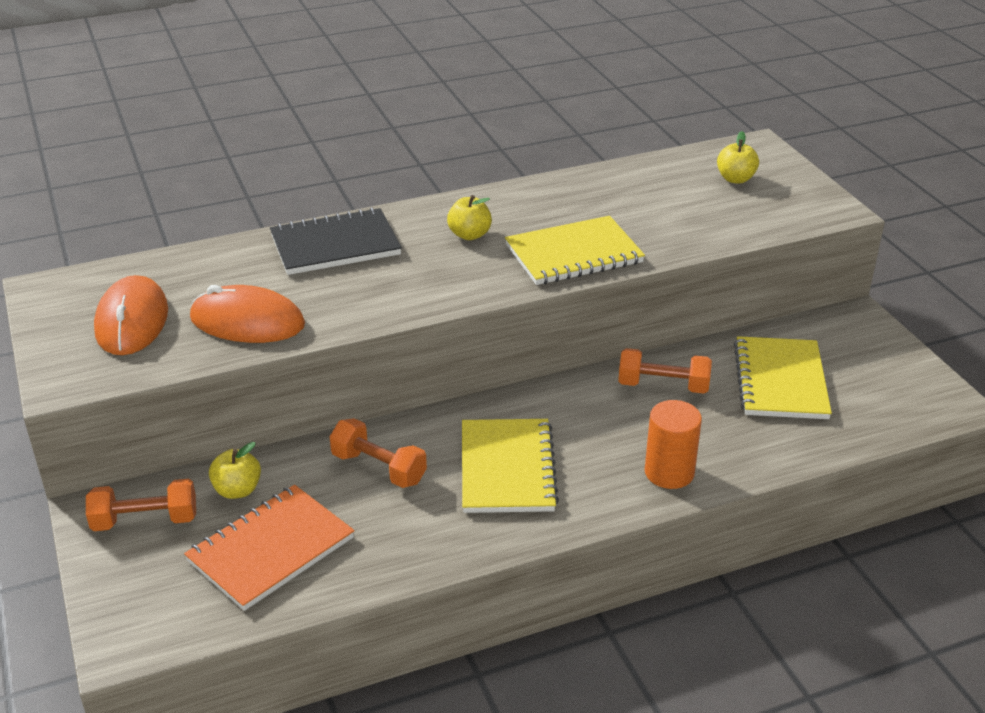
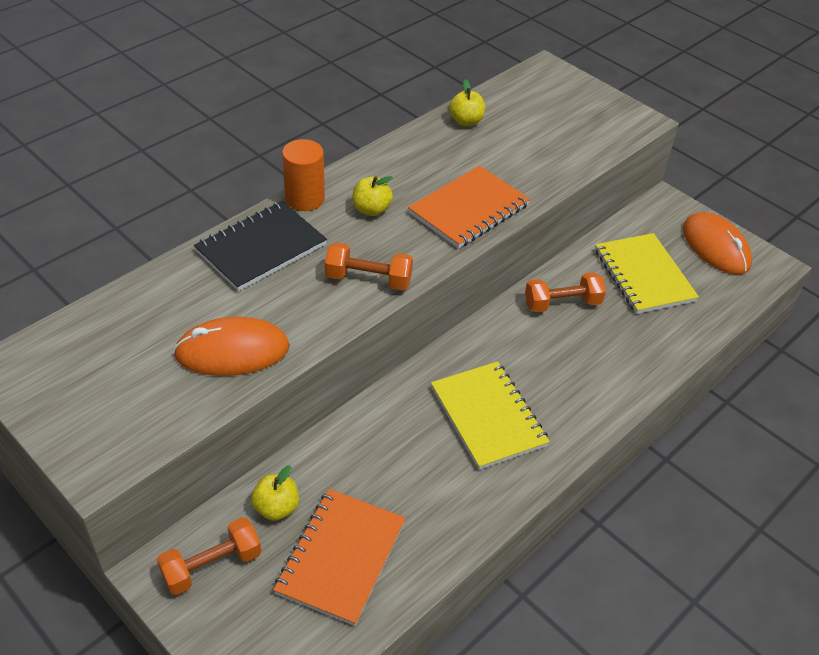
camera: 25 degrees left, 10 degrees up
(132, 321) = (121, 379): orange mouse -> orange mouse (715, 247)
(379, 468) = (385, 448): orange dumbbell -> orange dumbbell (368, 279)
(573, 254) = (469, 209): yellow notebook -> orange notebook
(669, 472) = (610, 383): orange cylinder -> orange cylinder (305, 199)
(735, 179) = (549, 105): yellow apple -> yellow apple (466, 121)

